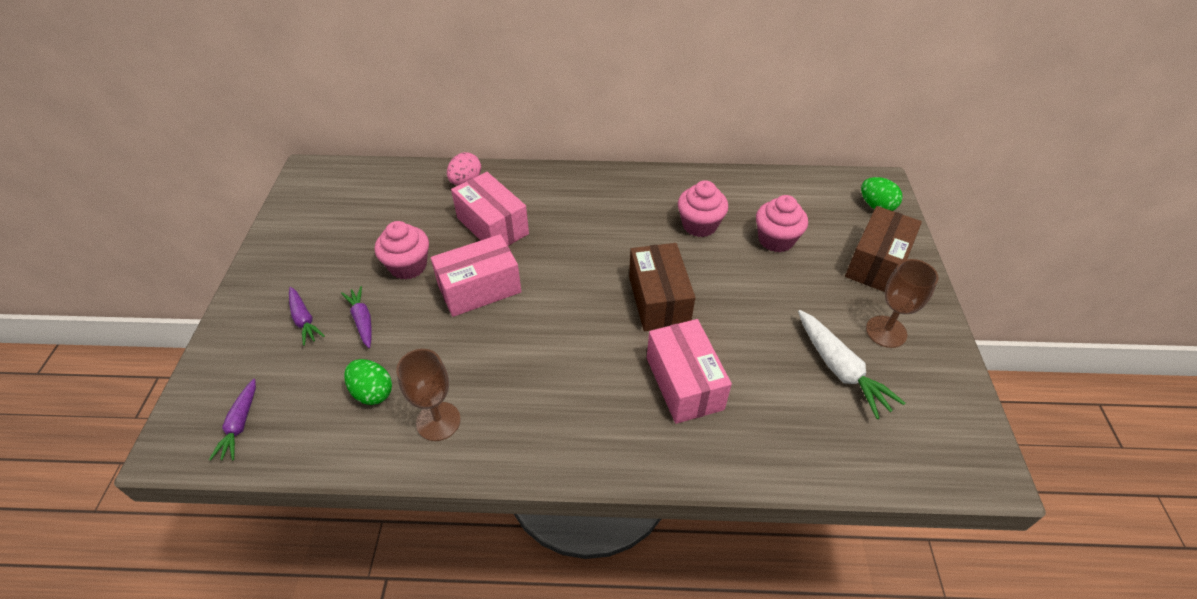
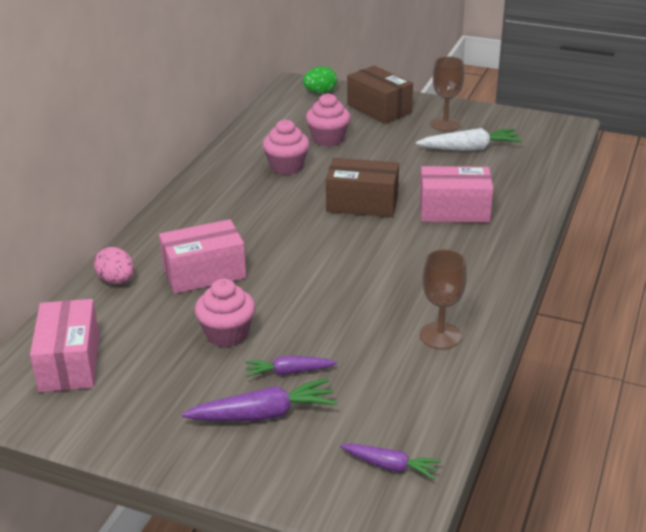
camera: 70 degrees left, 15 degrees down
(304, 320) = (263, 414): purple carrot -> purple carrot, size x1.59
(372, 392) = (389, 372): green egg -> none
(479, 289) = (290, 293): pink box -> pink box (69, 363)

